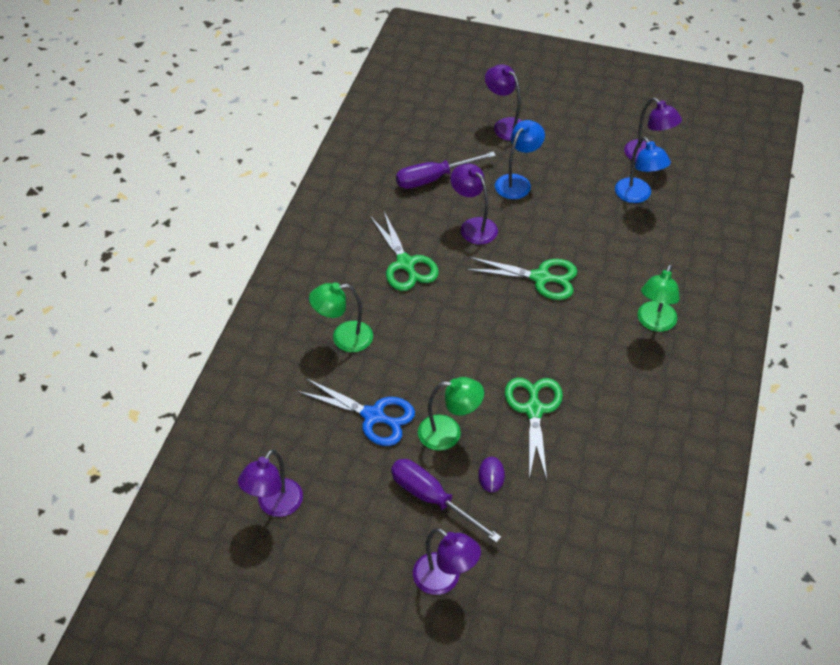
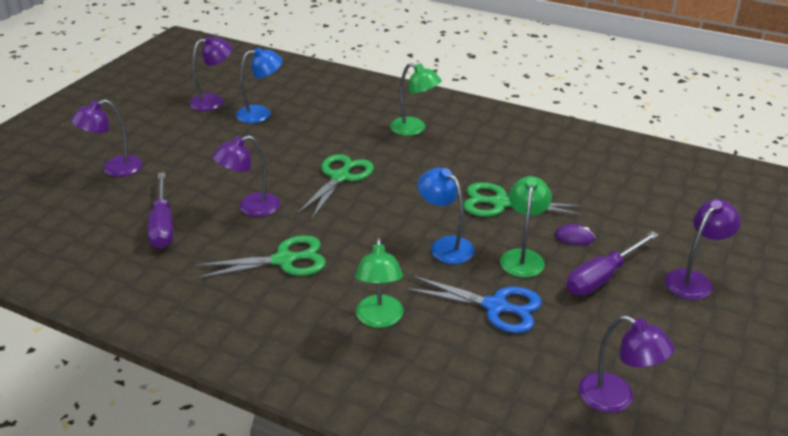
camera: 80 degrees left, 15 degrees down
(373, 416) = (496, 306): blue scissors -> blue scissors turned 75 degrees clockwise
(517, 182) = (203, 173): blue lamp -> blue lamp (445, 246)

